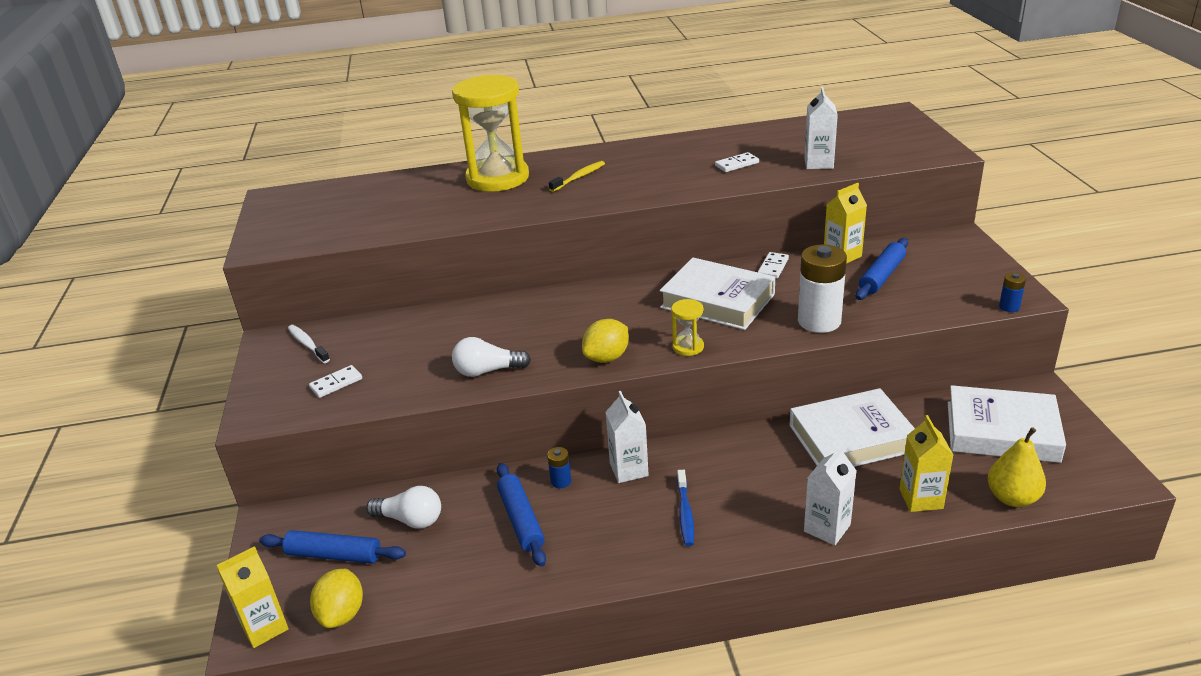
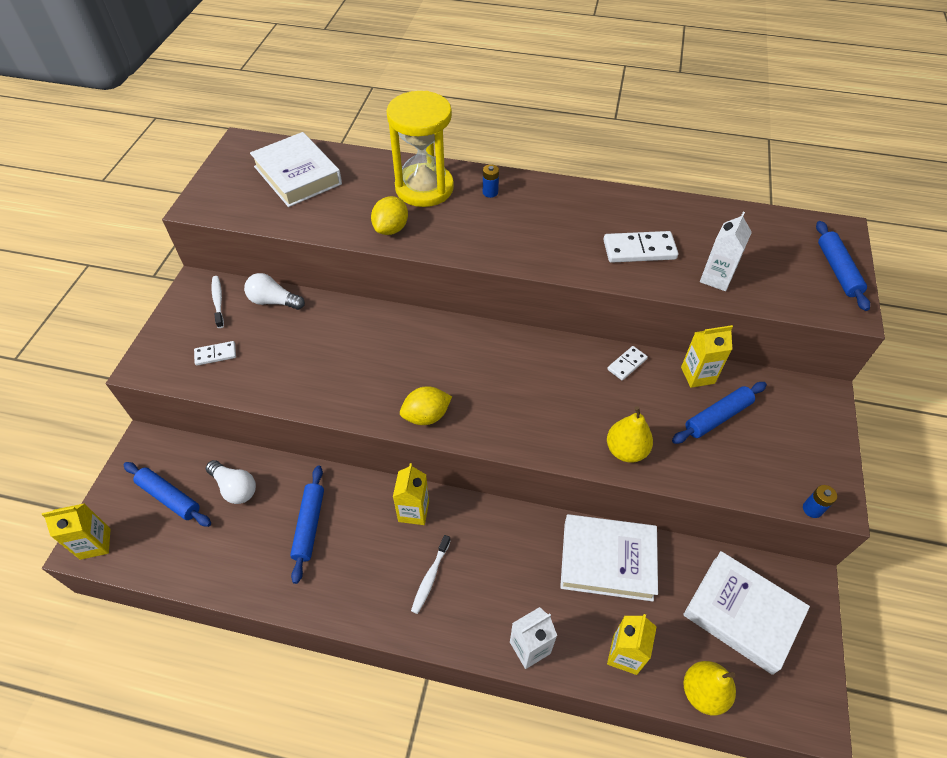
camera: 20 degrees right, 20 degrees up
(342, 614) = (148, 556): yellow lemon -> yellow lemon (391, 229)
(487, 371) = (329, 390): white light bulb -> white light bulb (273, 301)
(561, 481) = (358, 499): blue battery -> blue battery (490, 192)
(579, 177) = (491, 213): yellow toothbrush -> none
(629, 469) = (413, 511): white carton -> yellow carton
(685, 513) = (430, 577): blue toothbrush -> white toothbrush
(688, 347) = (497, 432): yellow hourglass -> none
(717, 301) = (554, 387): white book -> white book (297, 175)
(736, 164) = (639, 249): white domino -> white domino, size x1.72
(819, 321) = (626, 450): white battery -> yellow pear
(913, 134) = (837, 270): none -> blue rolling pin

